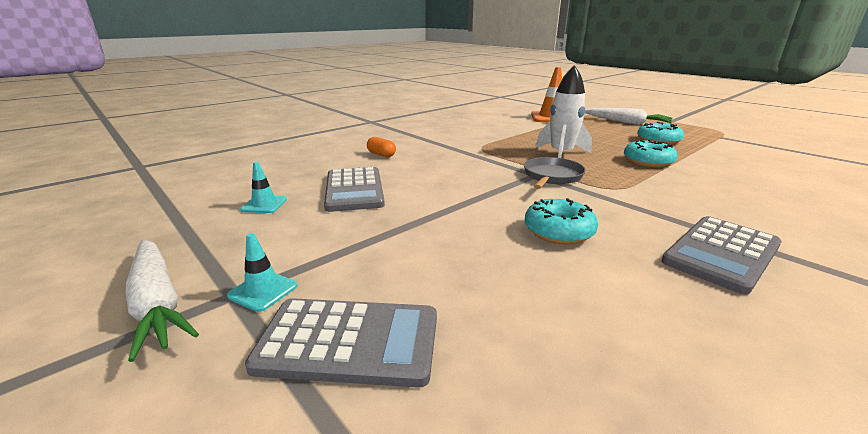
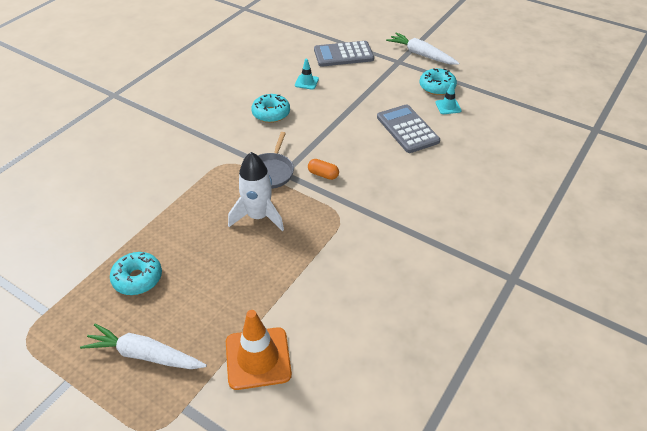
camera: 165 degrees right, 20 degrees up
(263, 291) = (389, 64): turquoise traffic cone -> turquoise traffic cone (306, 82)
(381, 154) = (427, 183): orange capsule -> orange capsule (323, 174)
(648, 162) = (179, 215): turquoise donut -> turquoise donut (437, 87)
(721, 253) = (192, 112): grey calculator -> none

